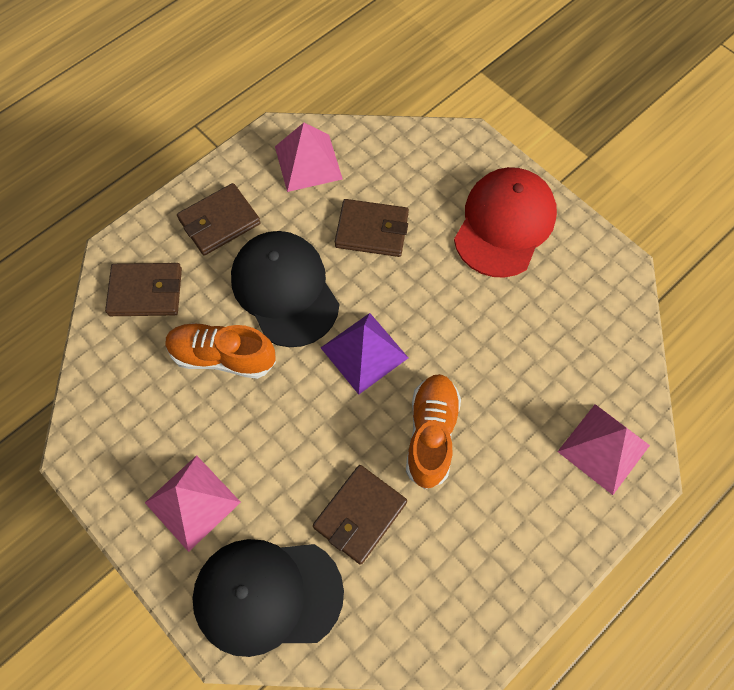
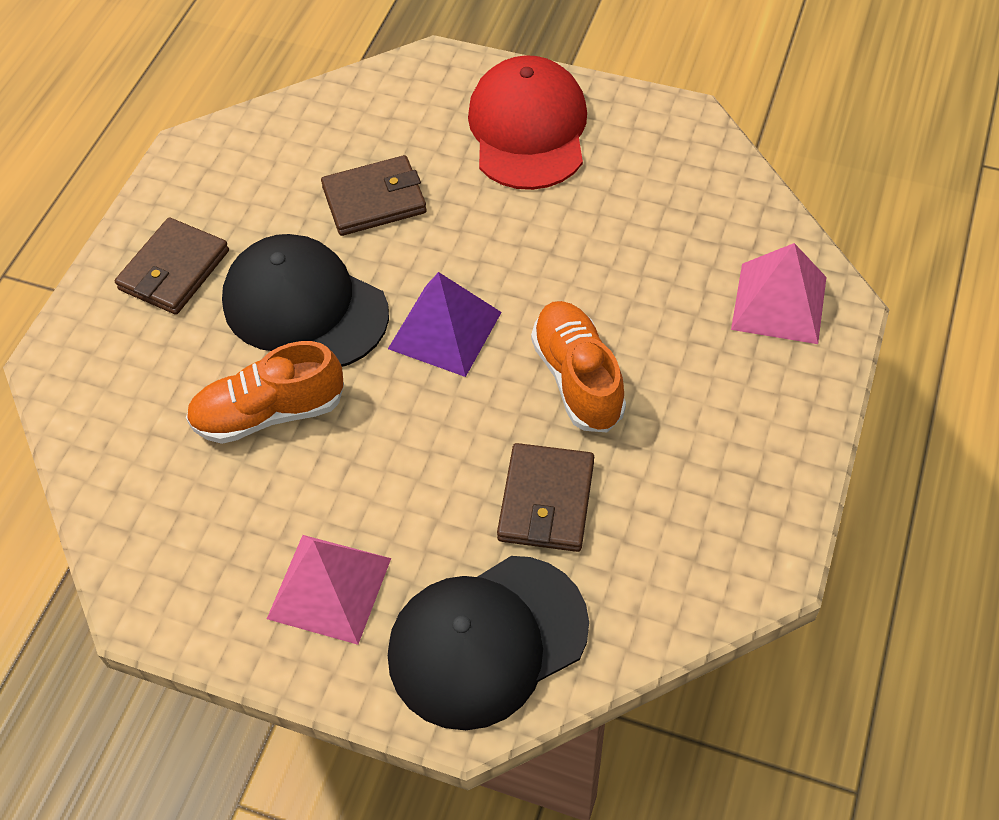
camera: 25 degrees left, 10 degrees down
(146, 292) = (123, 387): brown wallet -> none
(308, 162) = (250, 161): pink pyramid -> none

